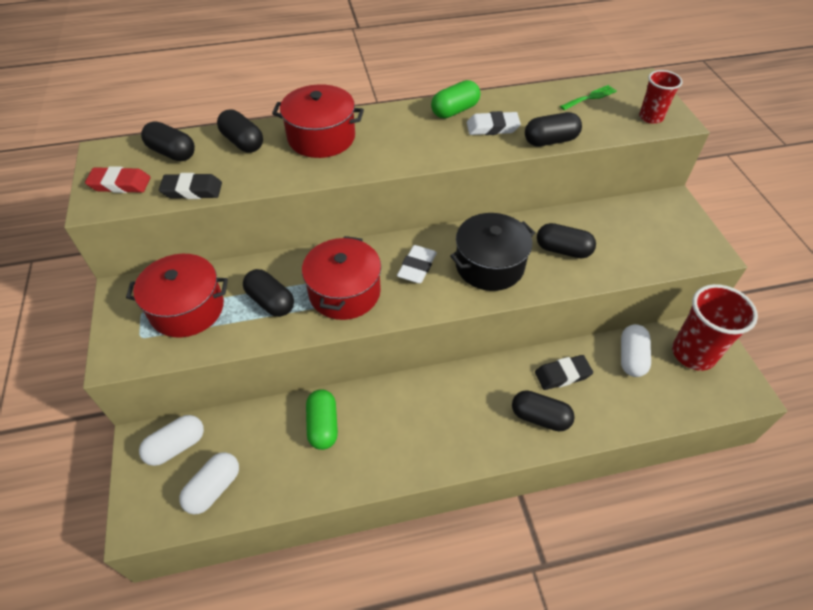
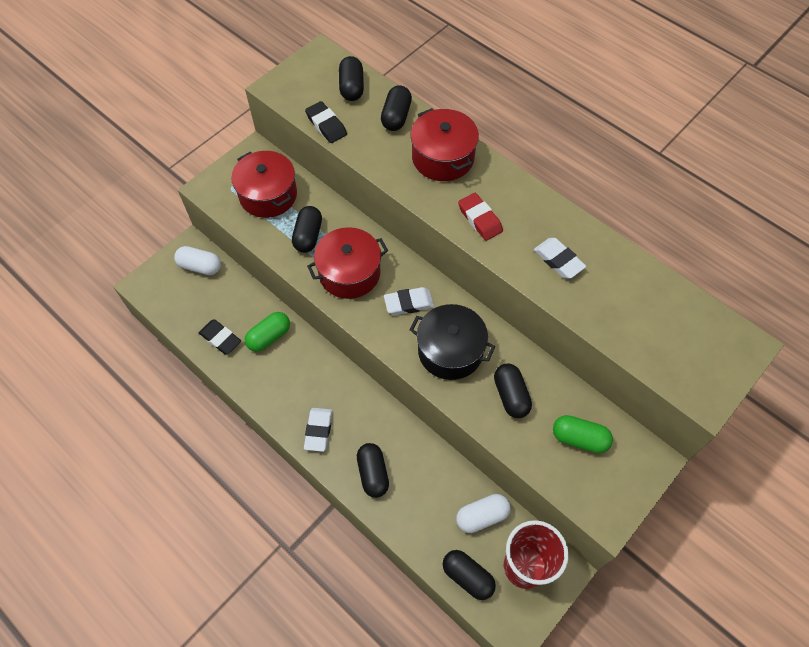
camera: 55 degrees right, 10 degrees up
(120, 184) = (301, 85): red eraser -> red eraser (480, 219)
(214, 488) = (187, 307): white capsule -> none
(455, 111) = (556, 222): green capsule -> green capsule (579, 438)
(463, 439) = (318, 430): none -> white eraser
(550, 141) = (579, 311): black capsule -> black capsule (467, 577)
(562, 375) = (424, 470): black eraser -> black eraser (220, 338)
(590, 97) = (675, 312): green fork -> none
(651, 117) = (690, 376): red cup -> none

